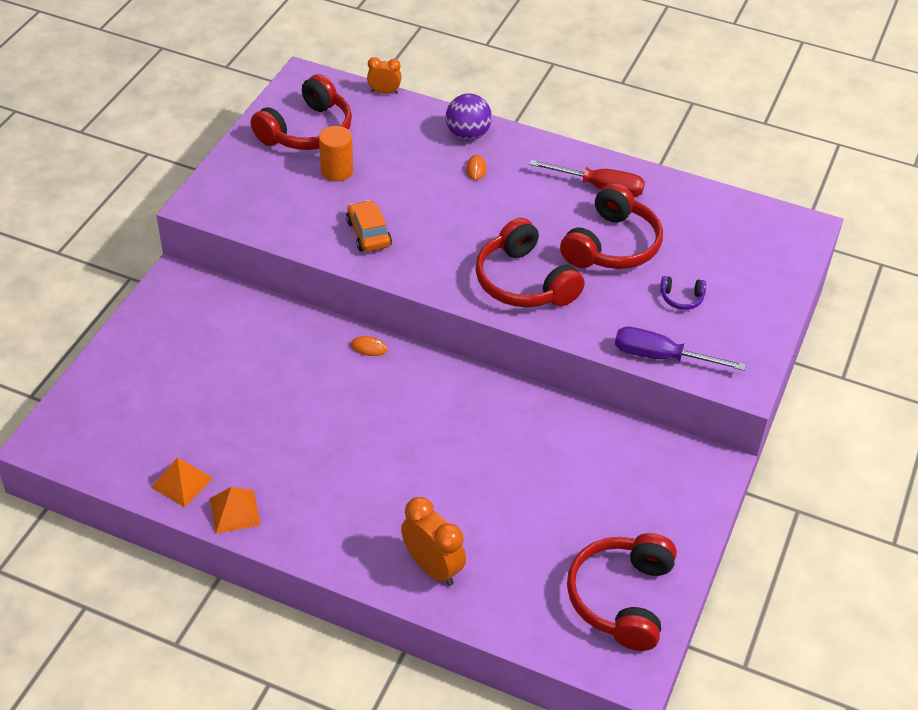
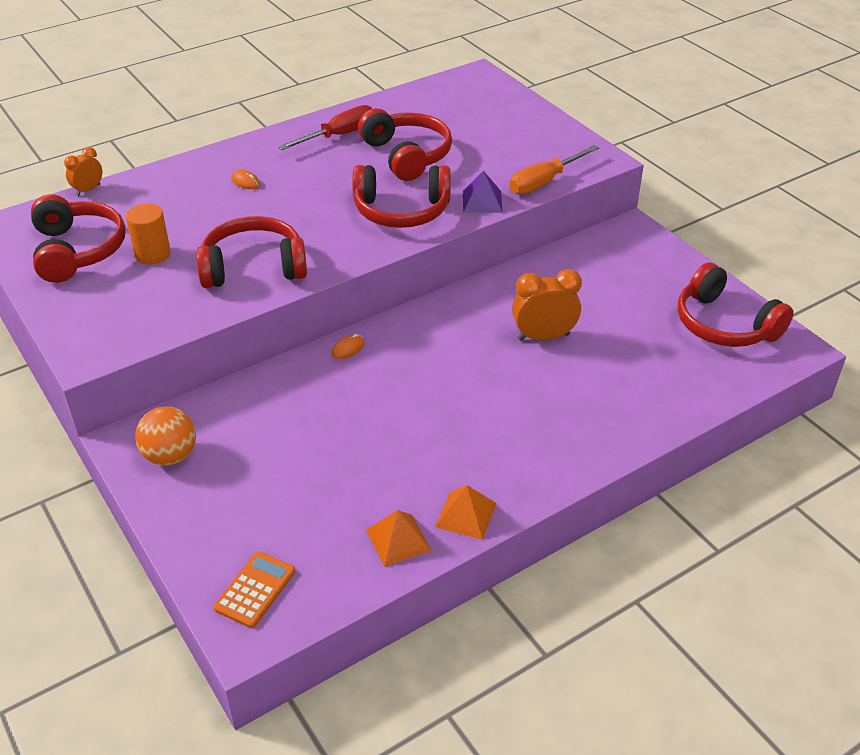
camera: 55 degrees left, 5 degrees down
(84, 425) = (255, 590): none -> orange calculator
(177, 311) = (170, 456): none -> orange ball
(368, 233) = (253, 267): orange car -> red headphones
(432, 567) = (625, 412): orange clock -> orange clock (543, 337)
(467, 135) = (200, 170): purple ball -> none
(588, 327) = (482, 201): none -> purple pyramid
(661, 357) = (544, 182): purple screwdriver -> orange screwdriver
(681, 298) = (494, 149): purple headphones -> none

